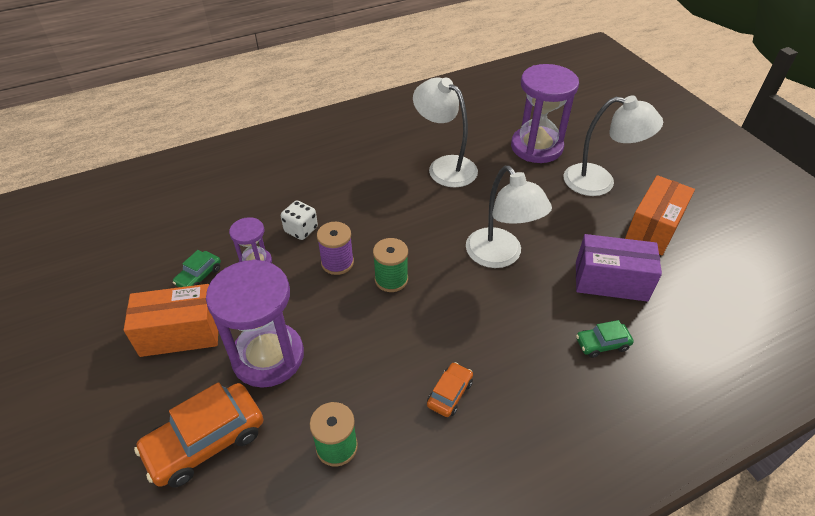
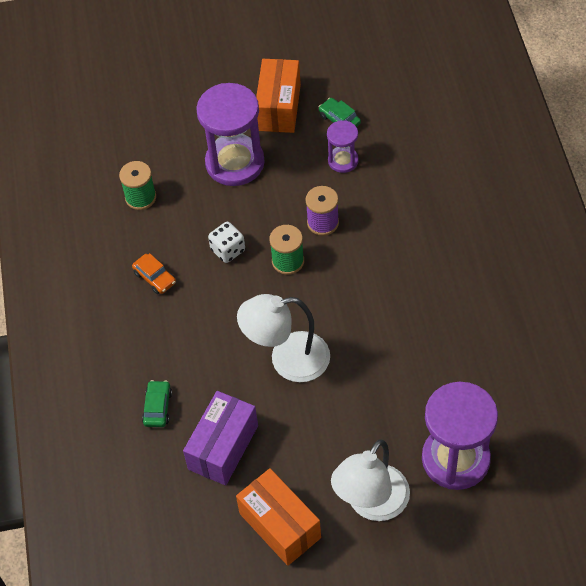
camera: 110 degrees right, 10 degrees up
(206, 441) = (175, 122): orange car -> none
(301, 230) = (376, 199): white dice -> white dice (228, 250)
(445, 166) = (443, 347): white lamp -> none

